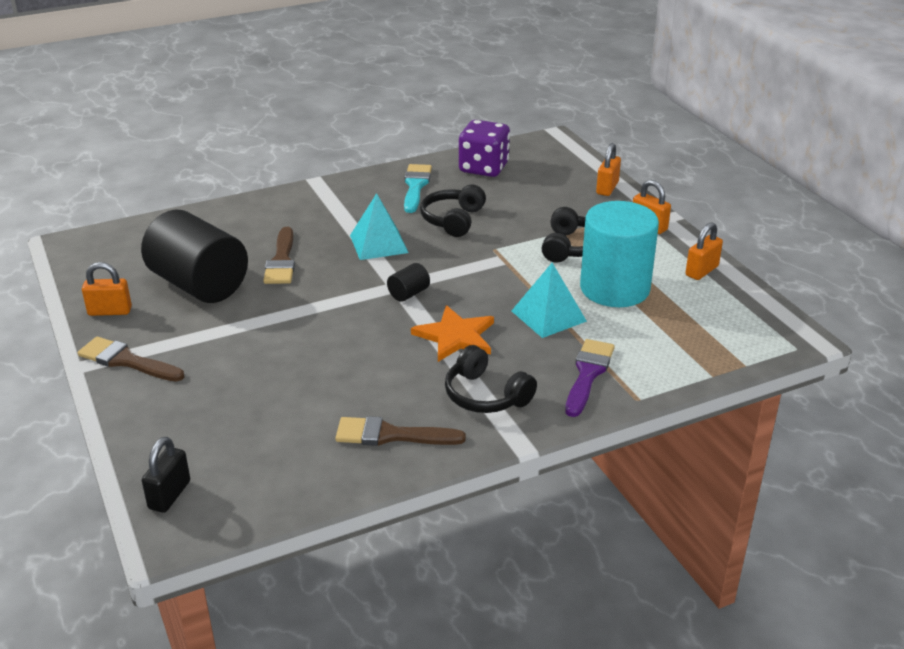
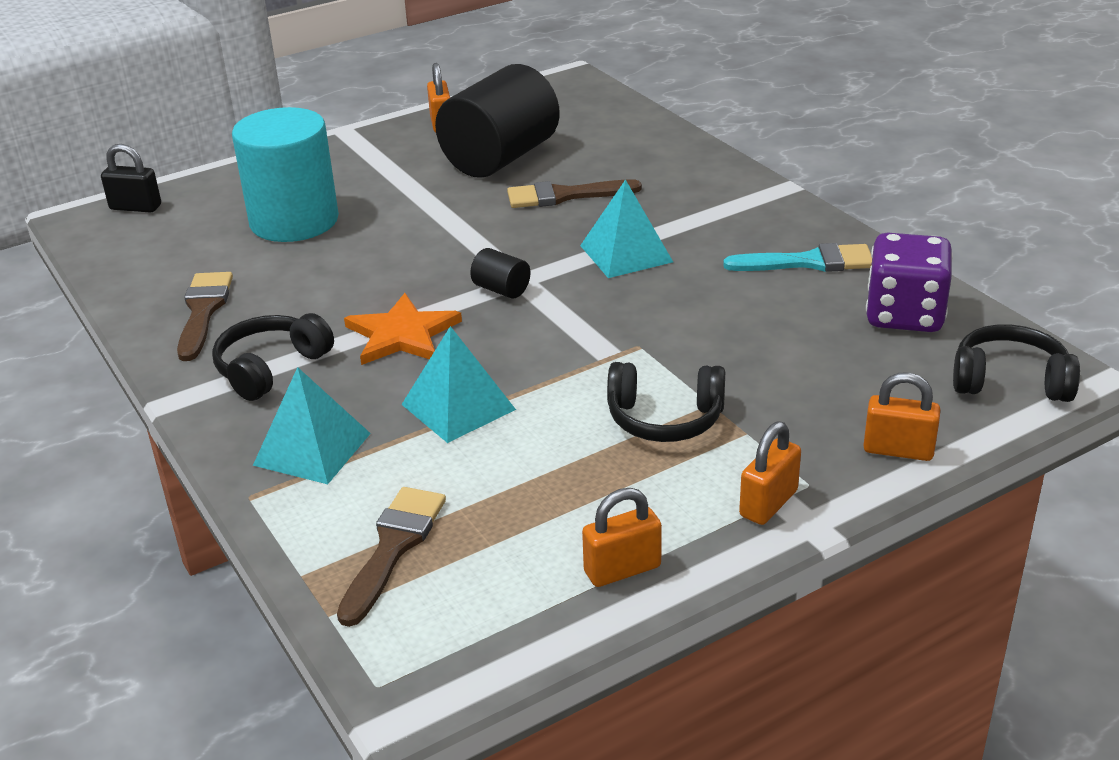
camera: 85 degrees right, 0 degrees up
(127, 361) = (351, 149): brown brush -> brown brush (393, 548)
(453, 220) = (714, 304): black headphones -> black headphones (1010, 381)
(588, 374) = (312, 449): purple brush -> turquoise pyramid
(614, 288) = (544, 468): turquoise cylinder -> turquoise cylinder (294, 221)
(701, 271) = (622, 569): orange padlock -> orange padlock turned 60 degrees counterclockwise

